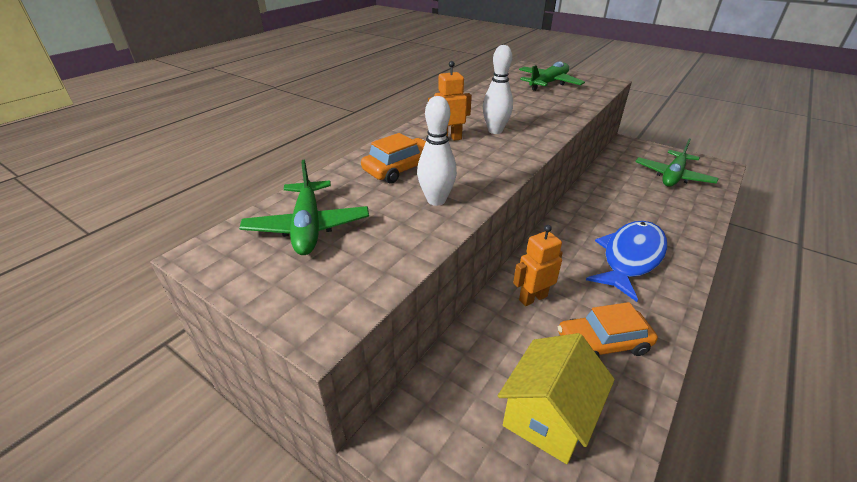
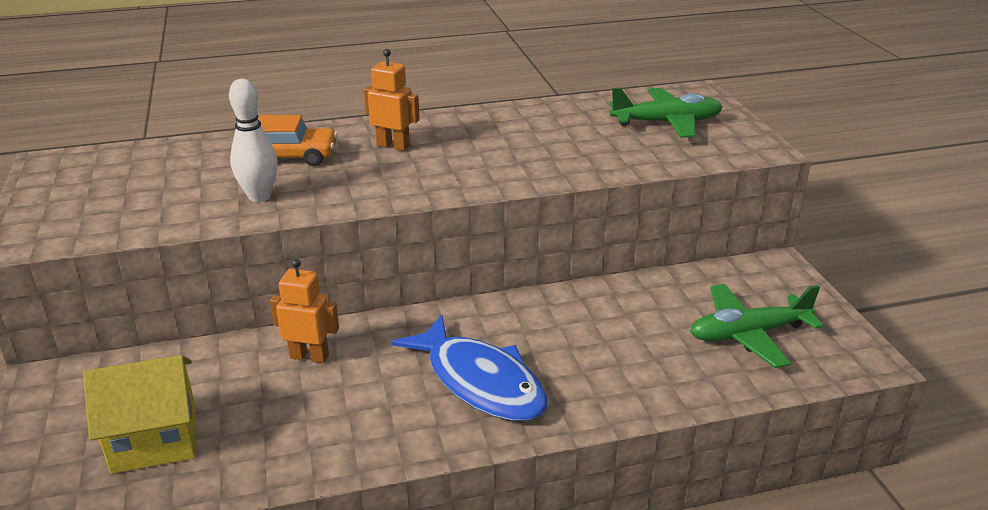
camera: 40 degrees right, 5 degrees down
(308, 227) = (135, 173): green plane -> none
(495, 131) = (459, 155): white bowling pin -> none
(602, 343) = (296, 427): orange car -> none
(630, 258) = (480, 382): blue fish -> blue fish turned 60 degrees clockwise

